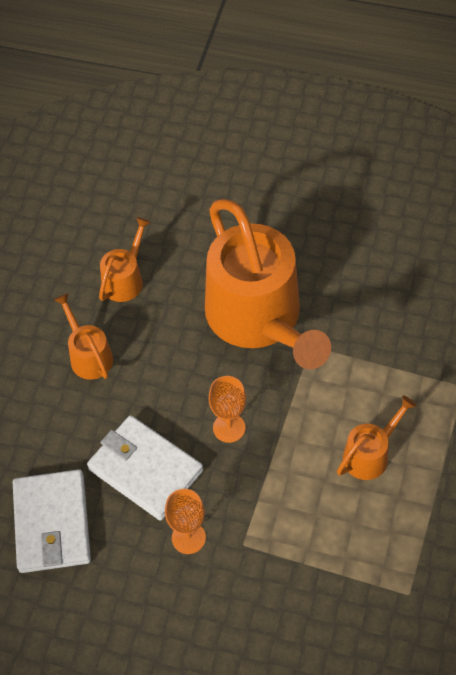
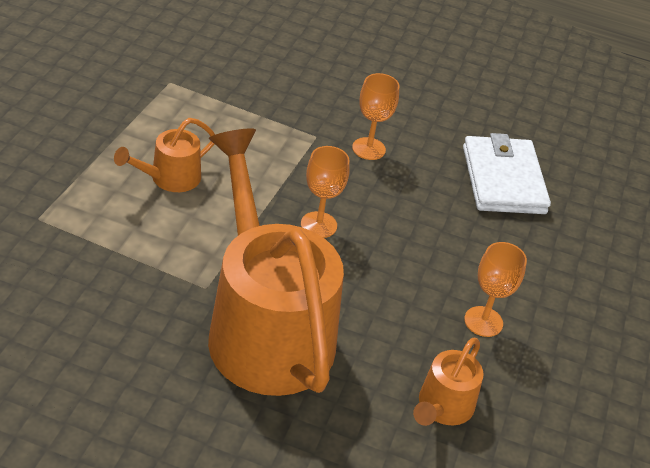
camera: 175 degrees right, 15 degrees down
(88, 355) = (483, 321): orange watering can -> orange goblet
(145, 469) = (411, 205): white wallet -> none

